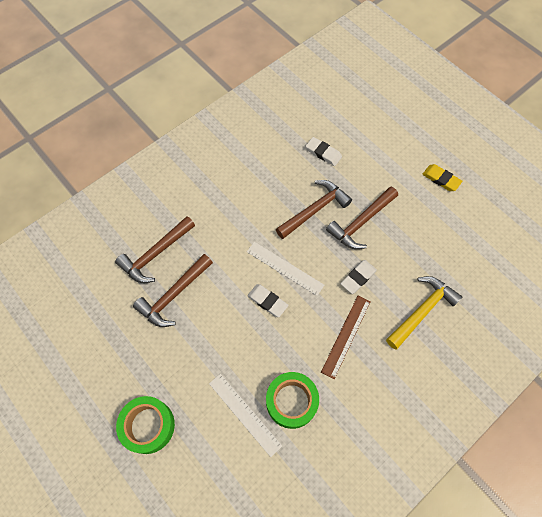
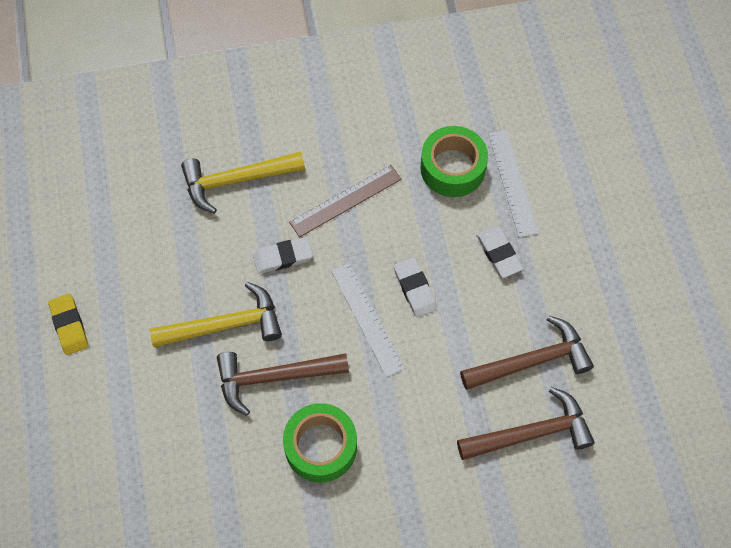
camera: 150 degrees left, 0 degrees up
(148, 426) = (628, 225): green tape -> green tape (321, 446)
(323, 153) = (199, 461): white eraser -> white eraser (499, 253)
(361, 222) = (225, 325): brown hammer -> yellow hammer

